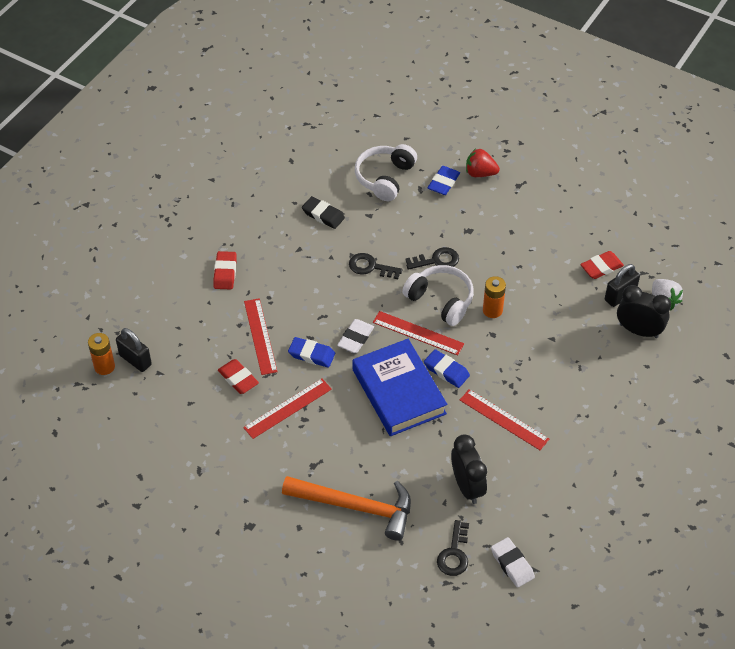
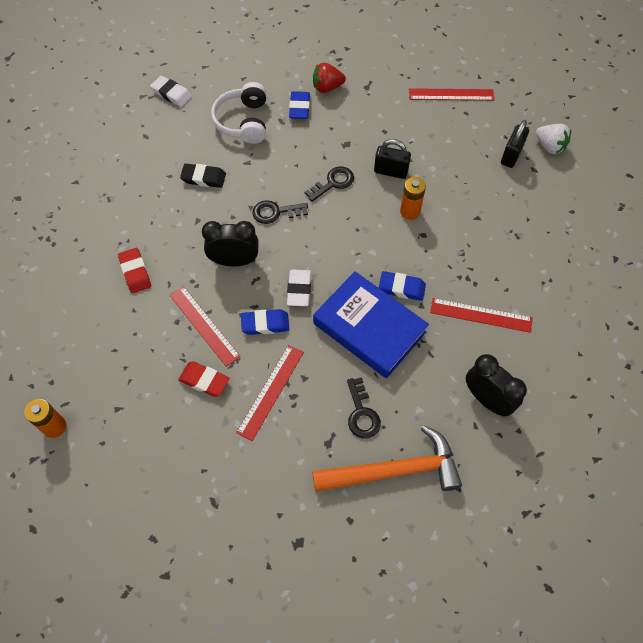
camera: 25 degrees left, 10 degrees up
(135, 360) = (85, 405): black padlock -> black padlock (390, 171)
(418, 333) = (355, 260): red ruler -> red ruler (451, 94)
(440, 300) = (358, 220): white headphones -> none
(454, 553) = (515, 477): black key -> black key (361, 413)
(512, 564) = (574, 463): white eraser -> white eraser (171, 94)
(601, 267) = (480, 135): red eraser -> none
(638, 331) = (545, 181): black clock -> black clock (234, 261)

